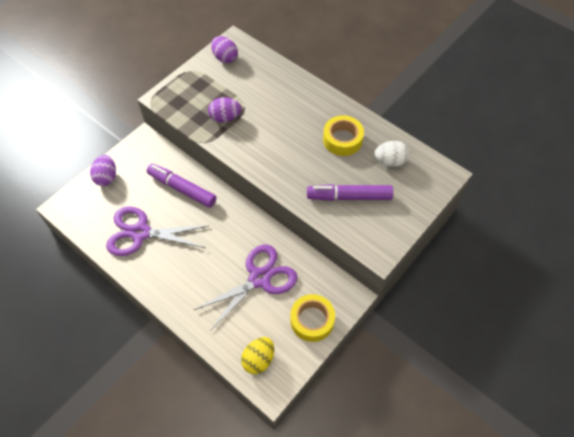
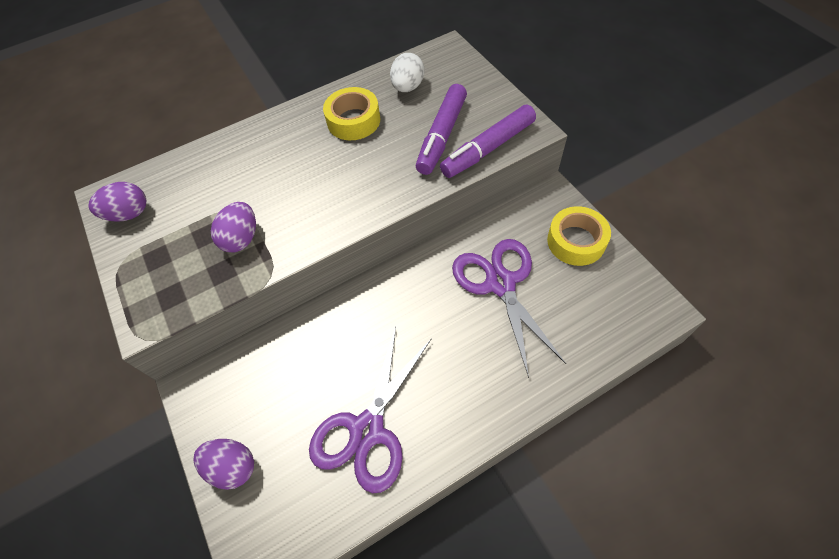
camera: 65 degrees left, 0 degrees up
(182, 189) = (314, 349): purple marker -> purple marker (488, 148)
(258, 359) = (619, 313): yellow egg -> none

